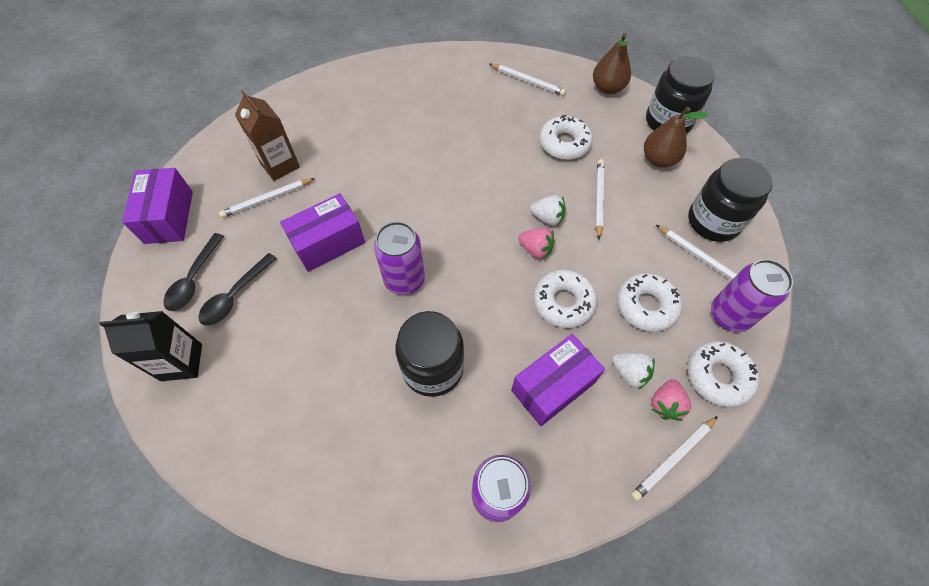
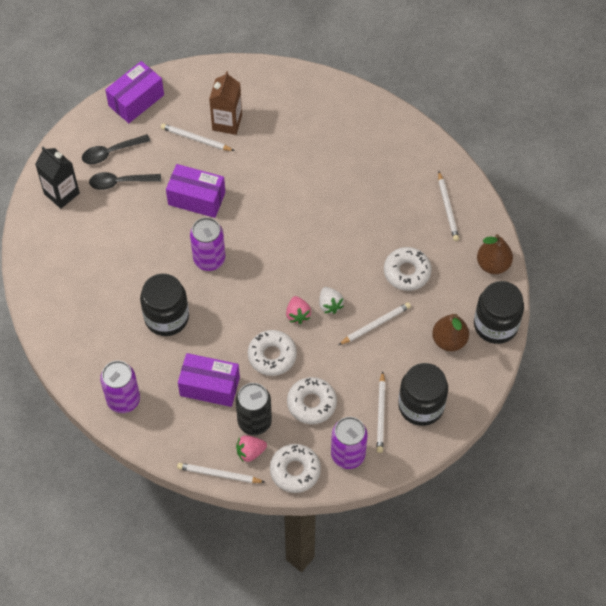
camera: 50 degrees right, 0 degrees up
(629, 373) = (254, 421): white strawberry -> black can

